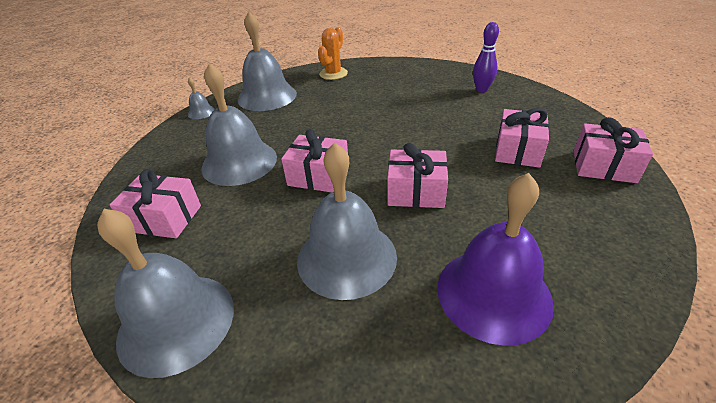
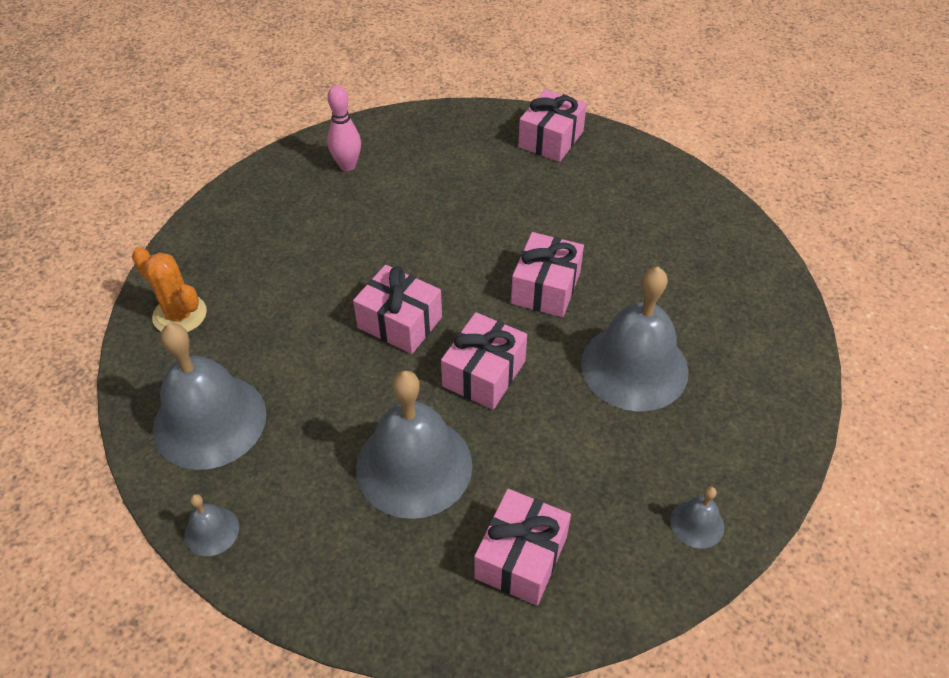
camera: 80 degrees left, 10 degrees up
(176, 322) = (697, 523): grey bell -> grey bell, size x0.44
(481, 90) = (347, 166): purple bowling pin -> pink bowling pin
(493, 293) = (695, 273): purple bell -> none
(518, 150) = (501, 185): pink gift -> pink gift (400, 322)

